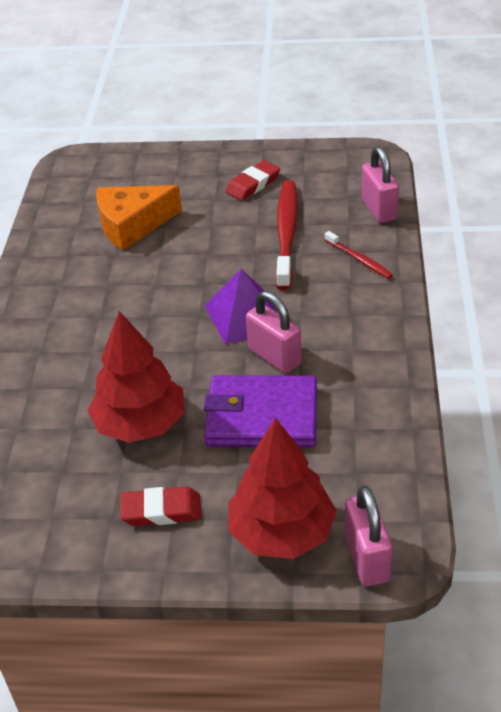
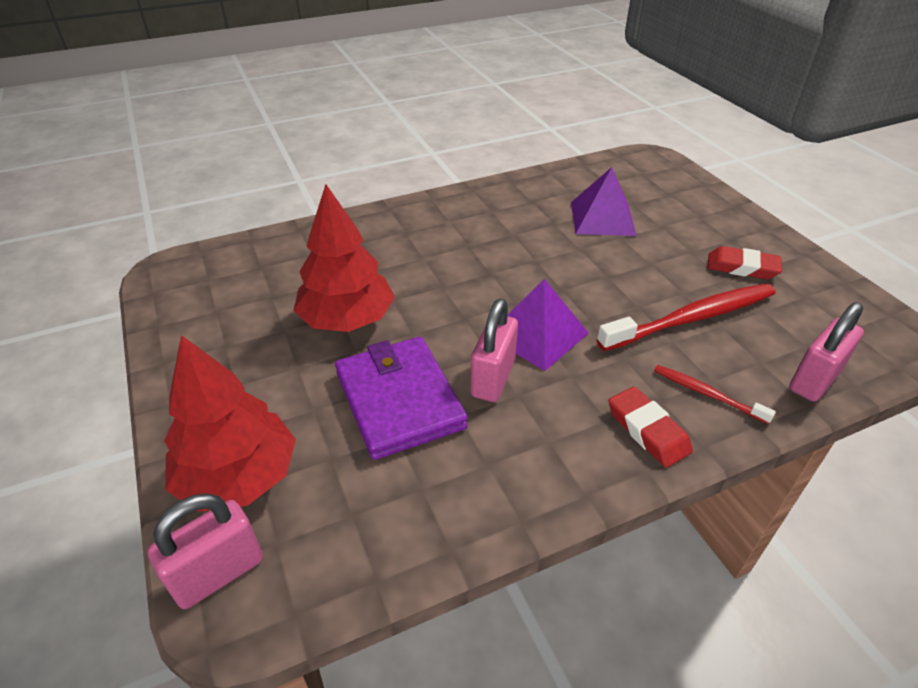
camera: 60 degrees right, 0 degrees up
(132, 225) = (602, 218): orange cheese -> purple pyramid
(161, 510) = (243, 374): red eraser -> red eraser (647, 430)
(359, 260) = (706, 394): red toothbrush -> red toothbrush turned 105 degrees clockwise

